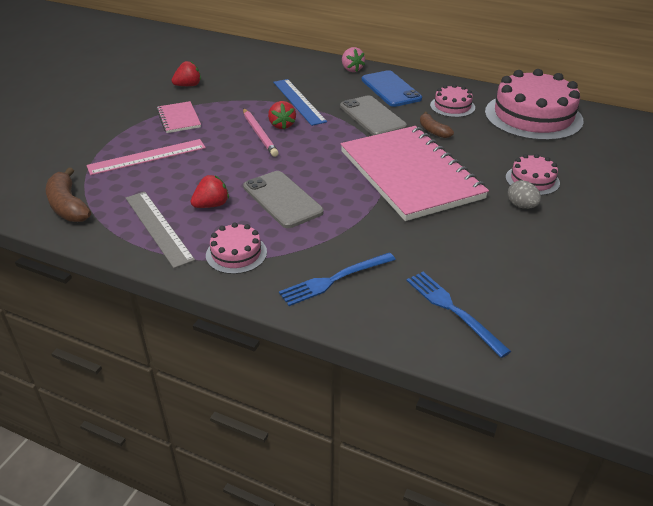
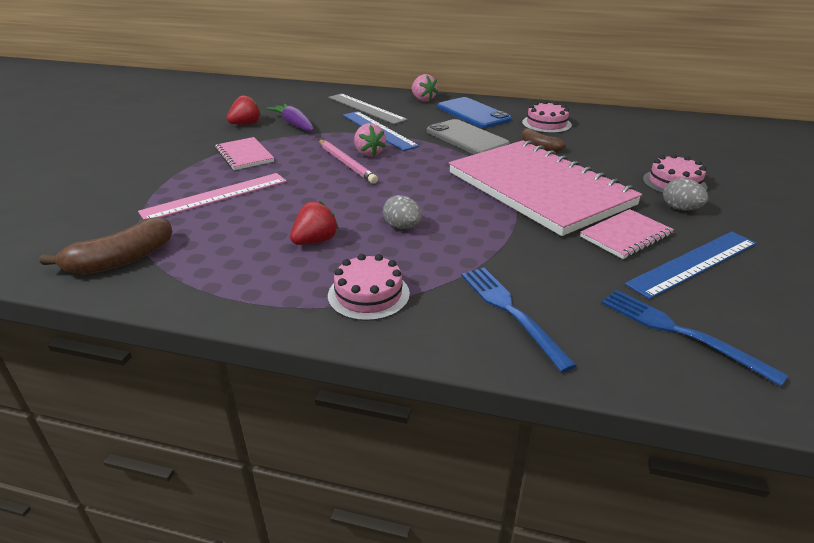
camera: 10 degrees left, 5 degrees down
(68, 206) = (121, 260): brown banana -> brown banana turned 90 degrees counterclockwise
(158, 227) = (253, 273): grey ruler -> grey ruler (366, 108)
(228, 89) = (294, 124): none -> purple carrot
(282, 125) = (369, 153): red strawberry -> pink strawberry
(282, 199) = (402, 227): grey phone -> grey egg
(335, 279) = (511, 312): blue fork -> blue fork turned 105 degrees clockwise
(459, 226) = (626, 236): none -> pink notebook
(500, 256) = (694, 263): none -> blue ruler
(533, 116) = (634, 127): pink cake -> none

